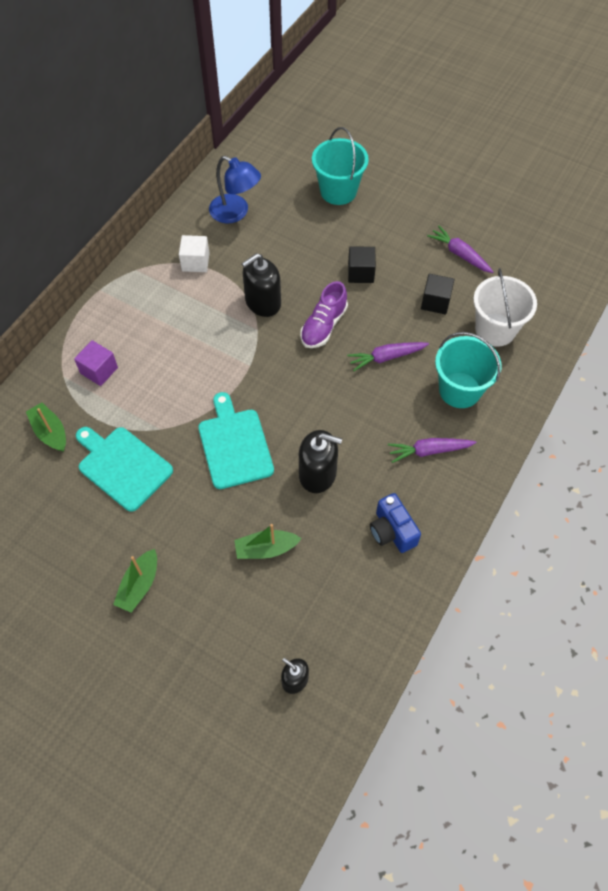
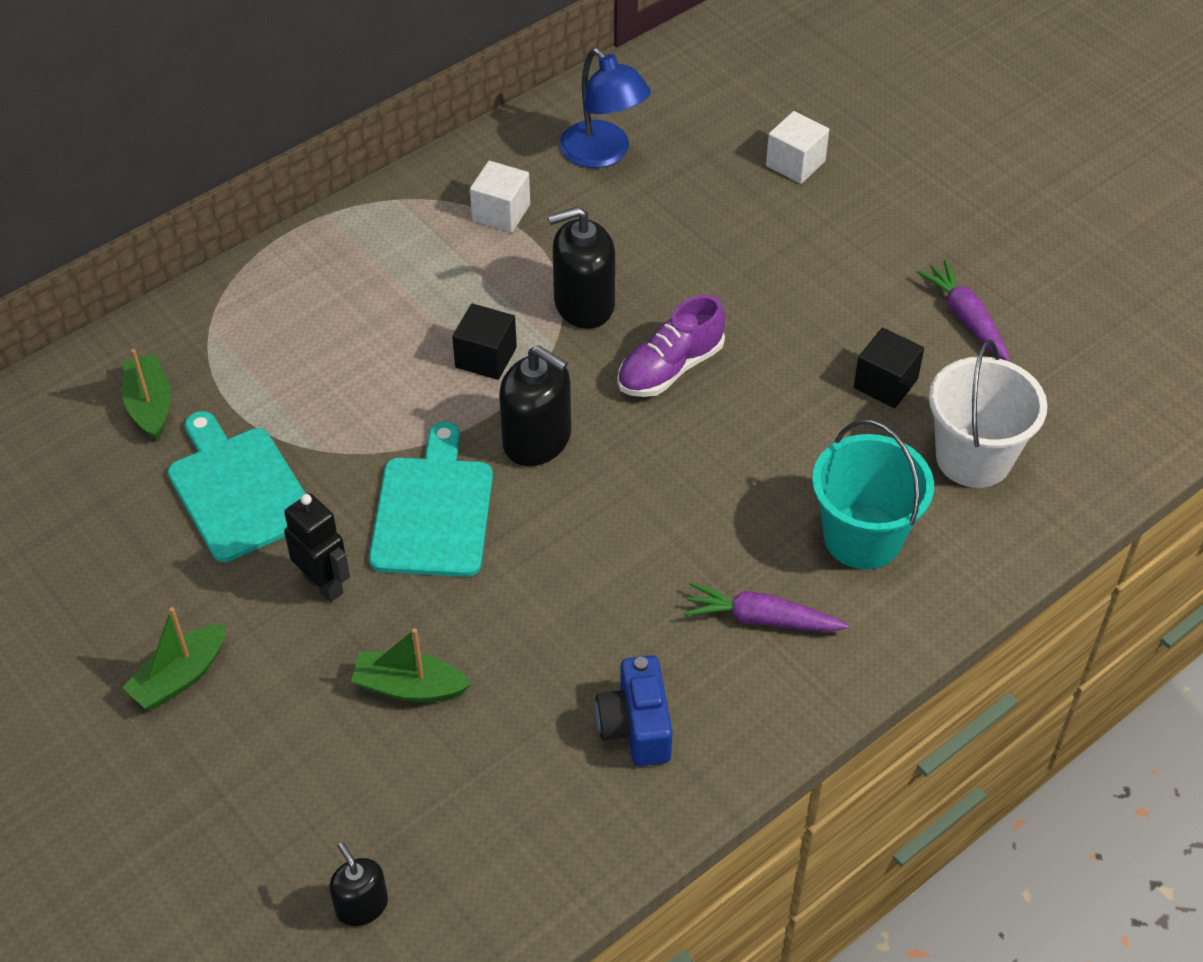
camera: 20 degrees right, 10 degrees down
(99, 370) = (269, 335): purple cube -> none
(194, 506) = (324, 584): none -> black robot
(317, 474) = (551, 597): black soap dispenser -> black soap dispenser (537, 439)
(338, 191) = (795, 163): turquoise bucket -> white cube
(360, 273) = (774, 302): black cube -> black cube (486, 357)
(386, 357) = (756, 448): purple carrot -> none

